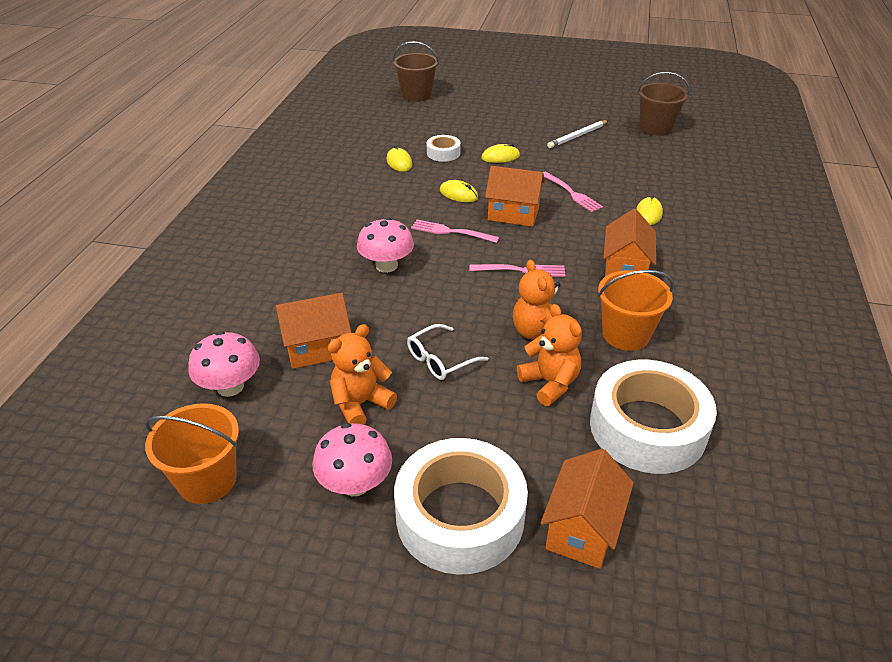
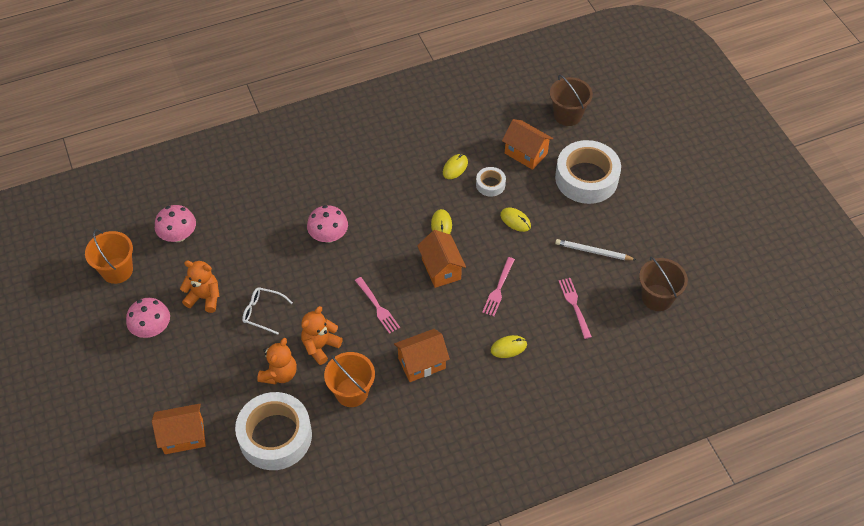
camera: 55 degrees right, 15 degrees up
(317, 348) = (232, 252): orange house -> orange house (526, 153)
(451, 232) = (391, 247): pink fork -> pink fork (574, 305)
(460, 516) = (160, 382): white tape -> white tape (586, 178)

